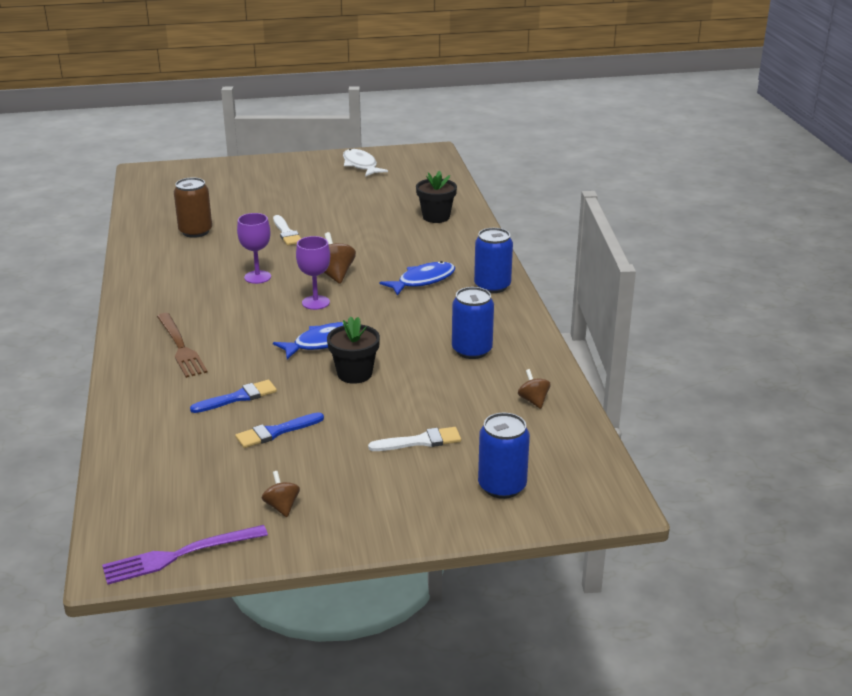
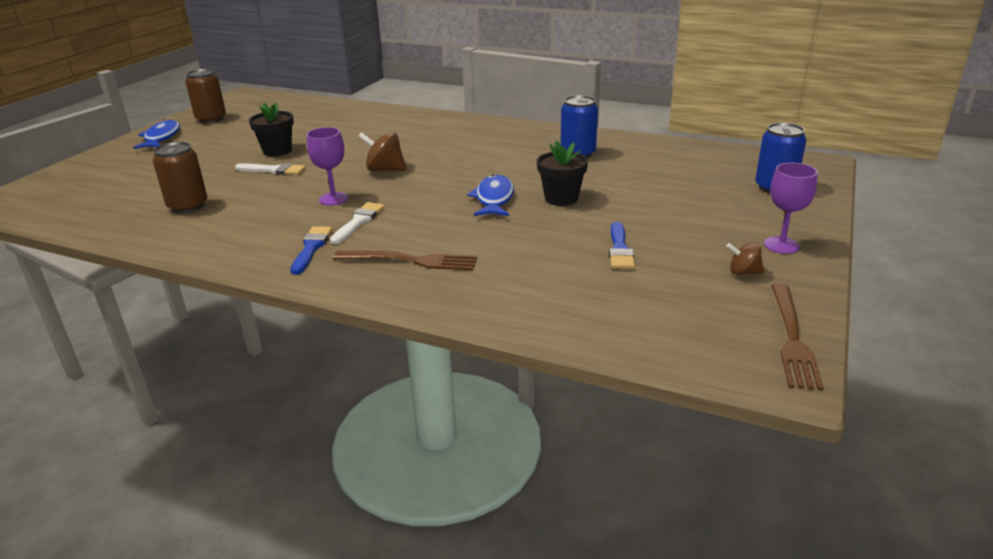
camera: 55 degrees left, 0 degrees up
(179, 555) = (792, 338): purple fork -> brown fork
(238, 397) = (541, 253): blue brush -> blue brush (311, 248)
(315, 302) = (421, 187): purple goblet -> purple goblet (781, 245)
(361, 165) = (211, 119): white fish -> brown can
(420, 441) = (690, 199): white brush -> white brush (358, 222)
(423, 280) = (449, 144): blue fish -> blue fish (161, 138)
(436, 217) = (355, 117): black flower pot -> black flower pot (277, 151)
(492, 286) = (493, 127): blue can -> none
(533, 400) = (670, 153): brown spinning top -> none

